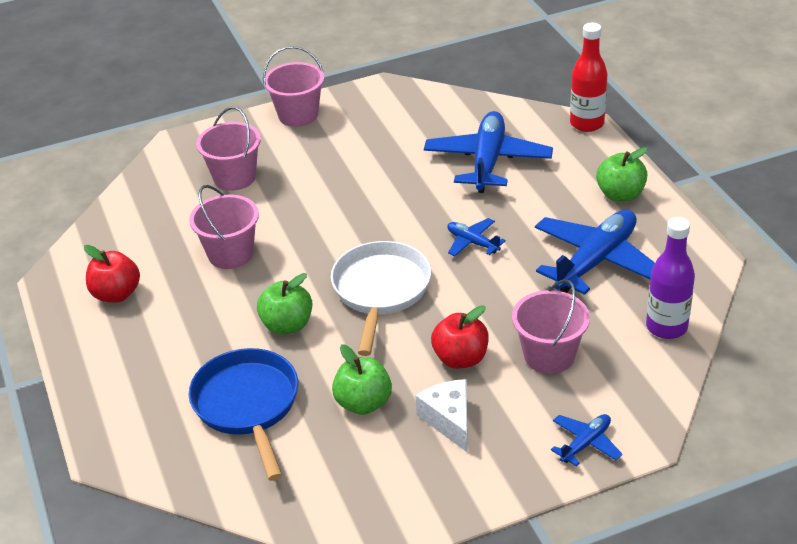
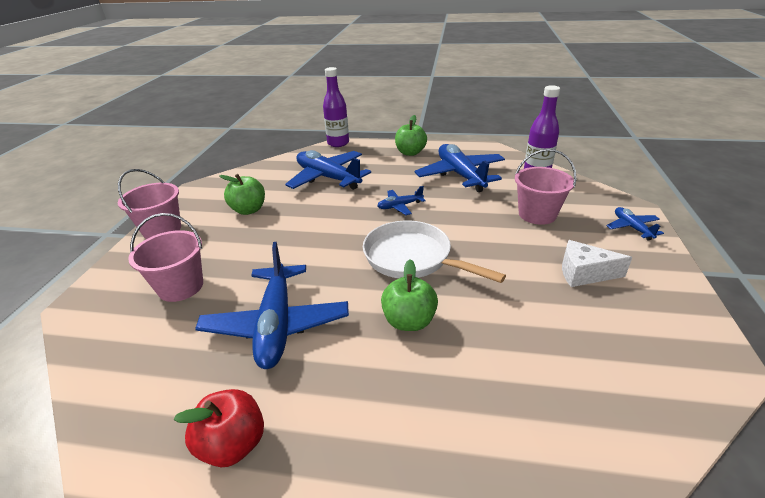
camera: 60 degrees left, 5 degrees down
(230, 254) = (276, 324): pink bucket -> blue plane
(248, 405) = (504, 388): blue pan -> none
(363, 403) = (542, 310): green apple -> green apple (249, 210)
(460, 358) = (517, 247): red apple -> none
(587, 123) = (338, 143): red bottle -> purple bottle

